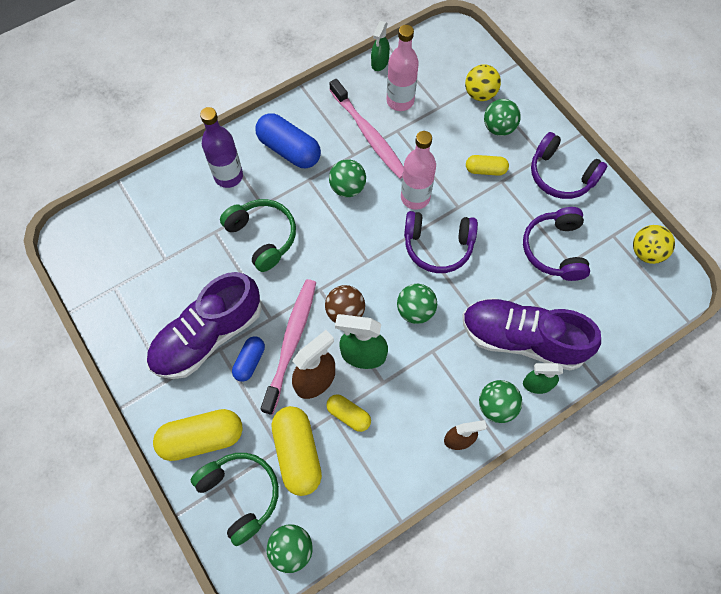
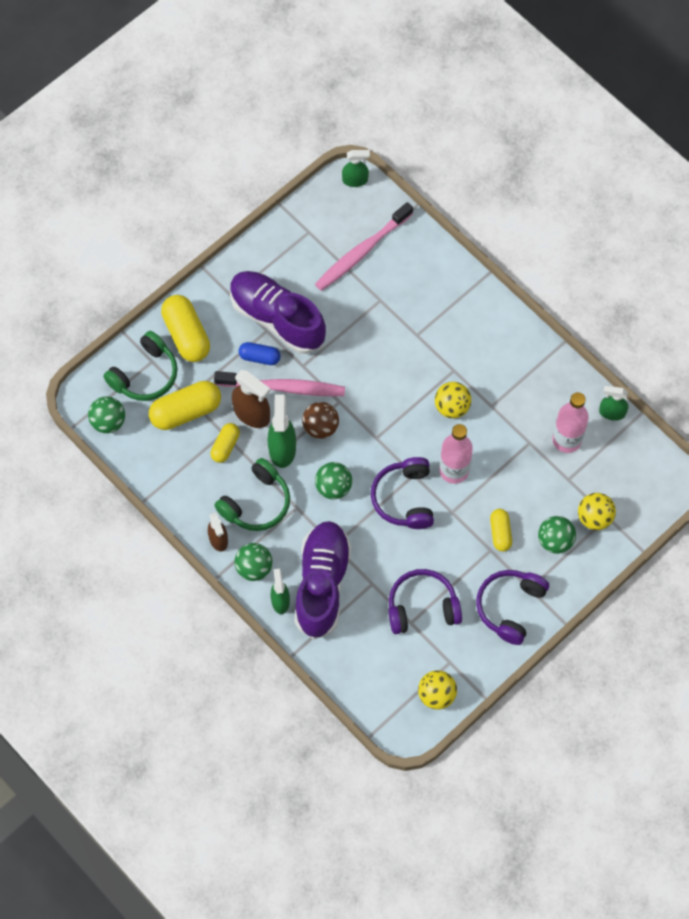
camera: 80 degrees right, 0 degrees up
(69, 232) = (355, 180): none -> green spray bottle
(228, 176) = (442, 298): purple bottle -> none
(262, 237) = (383, 342): green headphones -> green headphones (256, 503)
(289, 150) = (484, 346): blue capsule -> none
(347, 188) = (452, 407): green ball -> yellow ball
(369, 135) = (518, 416): pink toothbrush -> pink toothbrush (362, 252)

